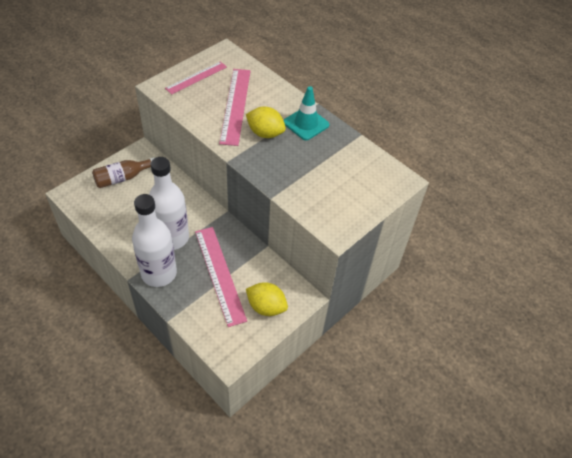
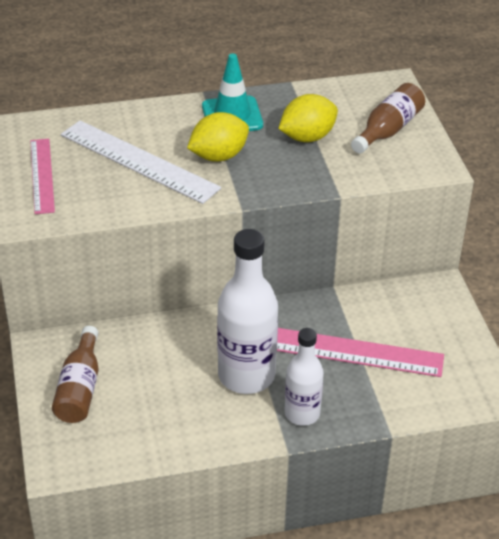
camera: 55 degrees left, 10 degrees down
(159, 273) = (302, 413): white bottle -> white bottle, size x0.61
(235, 105) = (138, 161): pink ruler -> white ruler
(266, 307) = (433, 328): yellow lemon -> yellow lemon (307, 137)
(353, 195) = (388, 130): none -> brown bottle

